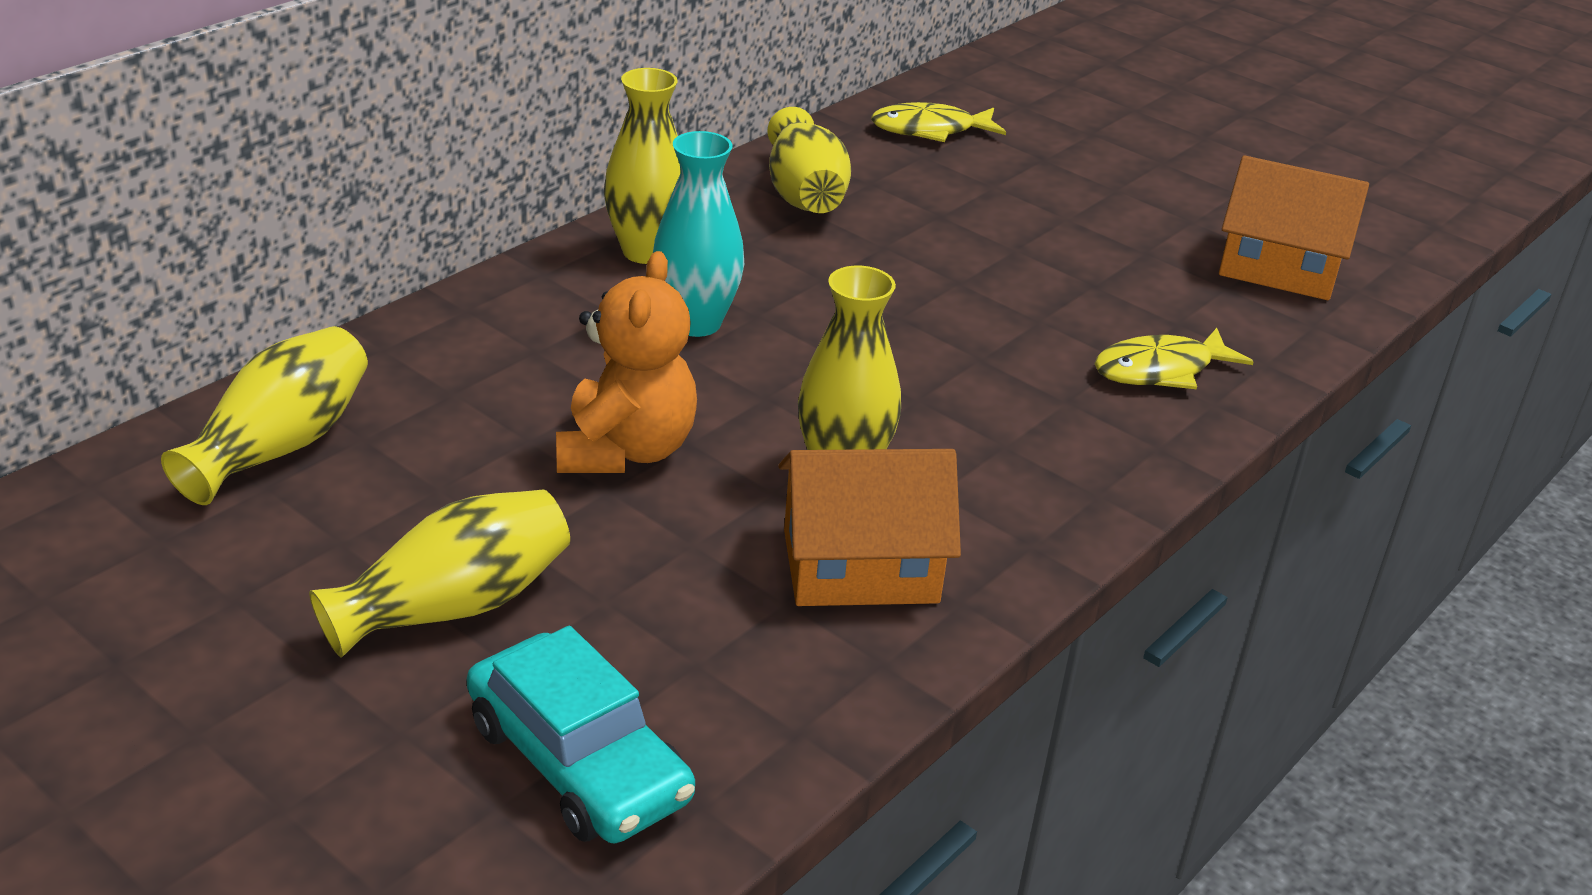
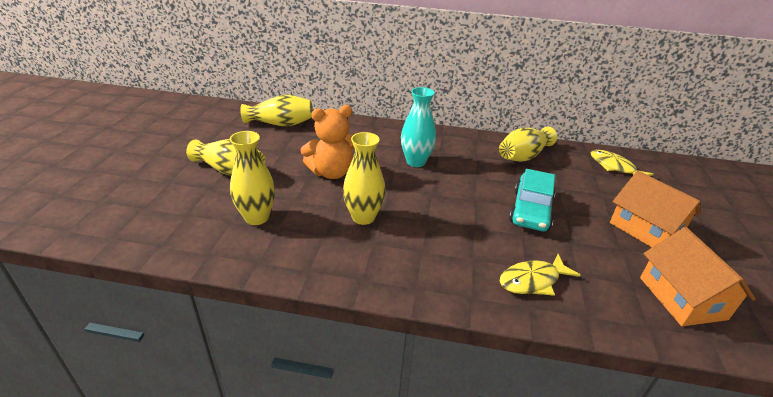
camera: 60 degrees right, 0 degrees up
(578, 761) = (170, 215): turquoise car -> turquoise car (531, 210)
(646, 252) = (443, 141): yellow vase -> yellow vase (257, 217)
(860, 566) = (311, 239): orange house -> orange house (645, 229)
(1160, 370) = (532, 280): yellow fish -> yellow fish turned 60 degrees counterclockwise

